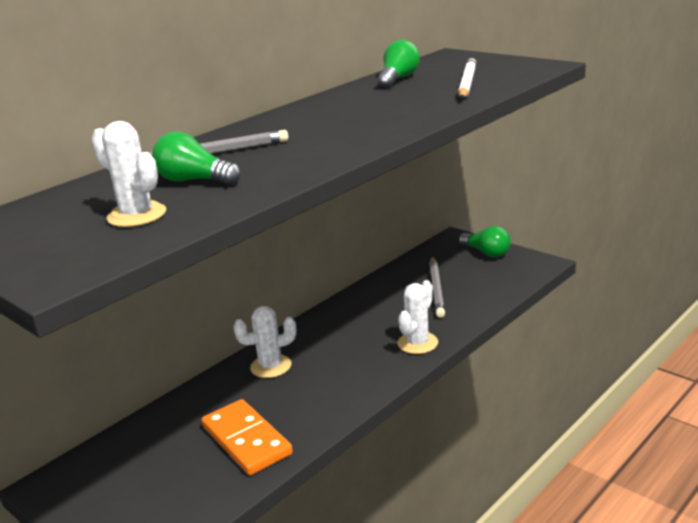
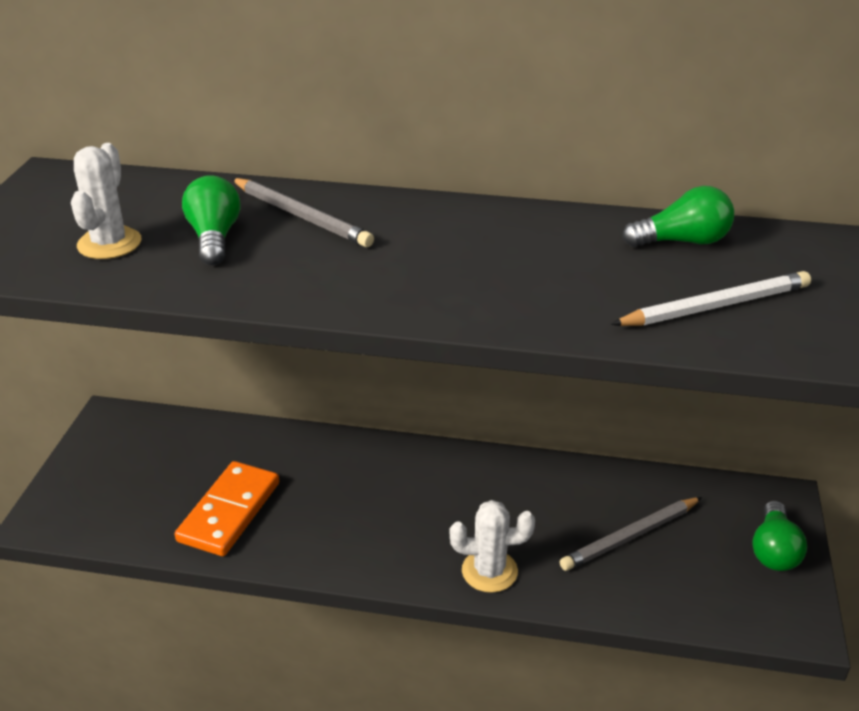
camera: 55 degrees right, 10 degrees up
(271, 366) = (361, 467): white cactus -> none

